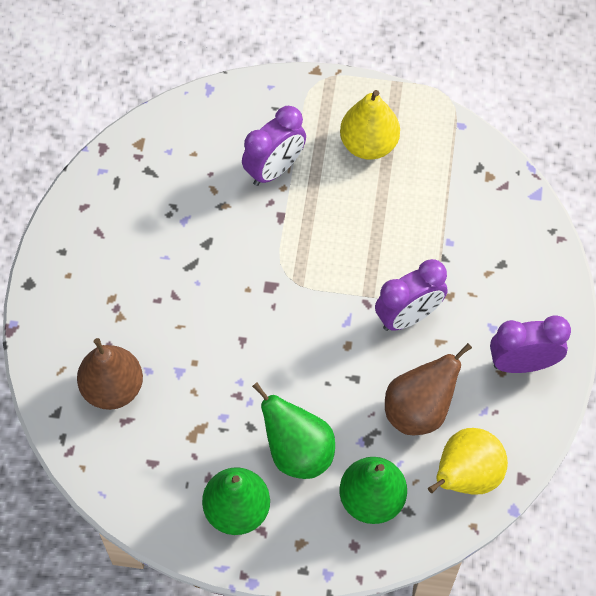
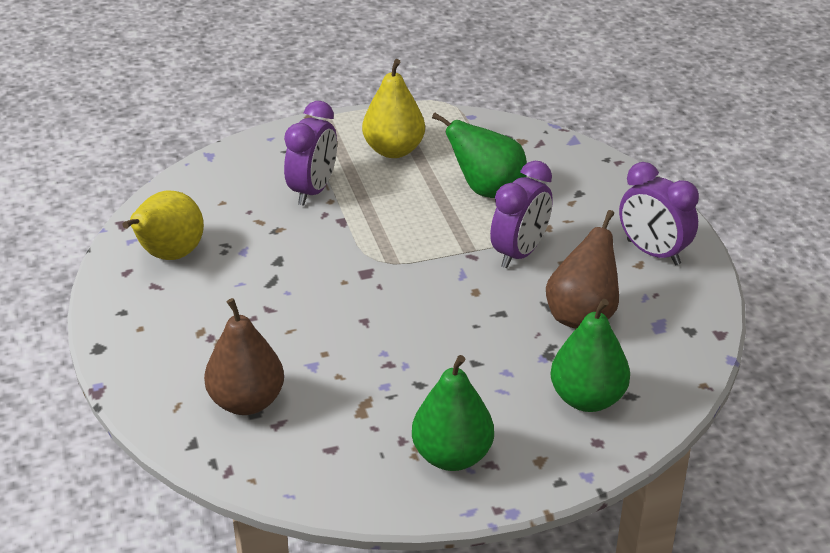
camera: 25 degrees left, 25 degrees down
(297, 452) = (483, 387): green pear -> green pear (487, 190)
(466, 476) = (666, 350): yellow pear -> yellow pear (169, 255)
(522, 363) = (653, 252): purple clock -> purple clock turned 105 degrees counterclockwise

